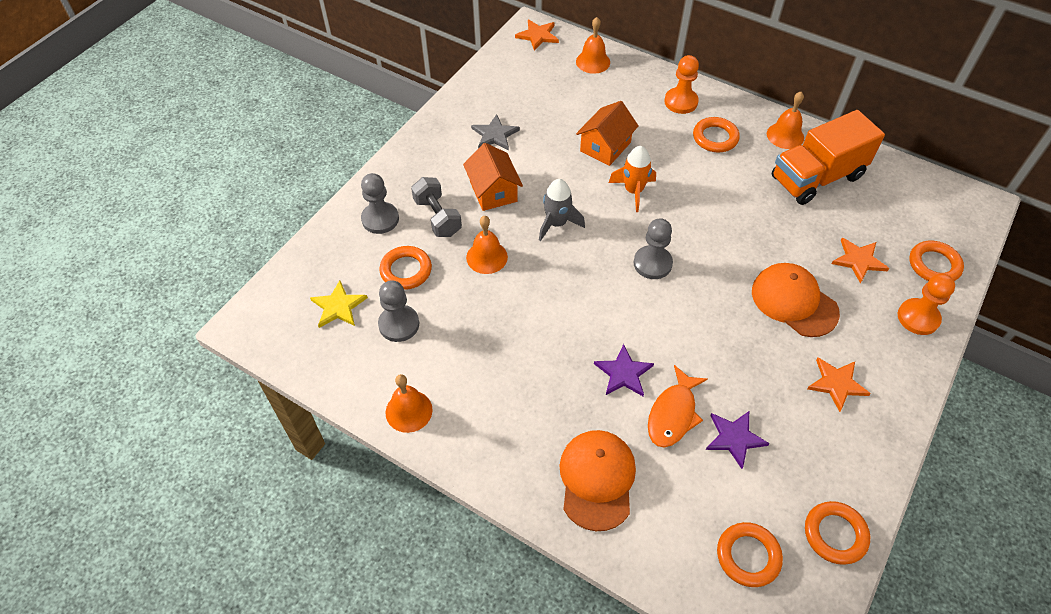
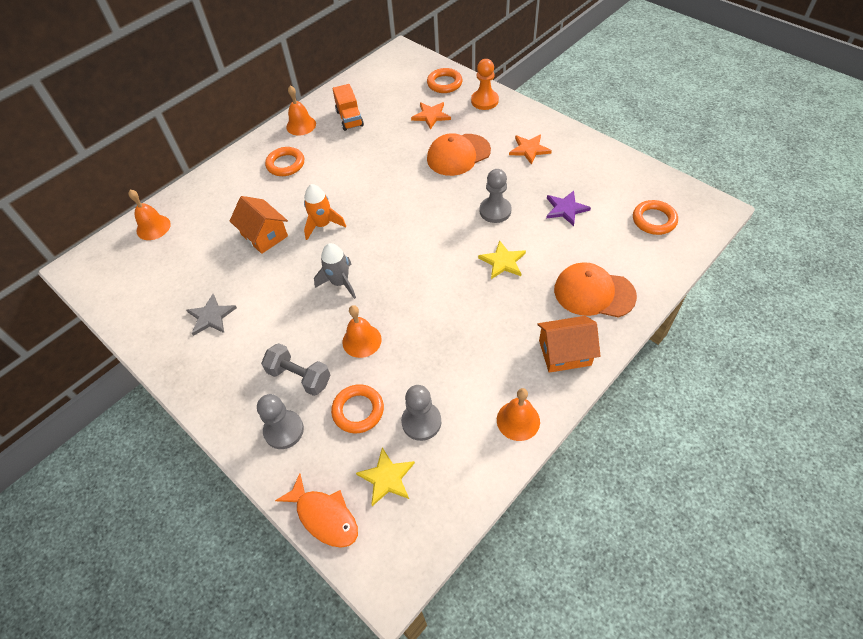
camera: 75 degrees left, 0 degrees up
(437, 217) = (299, 377): grey dumbbell -> grey dumbbell turned 45 degrees clockwise
(493, 191) = (284, 326): orange house -> orange house (564, 353)
(538, 36) = (91, 264): orange star -> none
(623, 373) = (503, 261): purple star -> yellow star
(652, 263) = (402, 226): grey pawn -> grey pawn (495, 211)
(673, 414) = (542, 238): orange fish -> orange fish (324, 516)
(681, 102) = (235, 177): orange pawn -> none
(817, 178) = (350, 118): orange truck -> orange truck, size x0.58
(835, 534) = (638, 176): orange ring -> none

